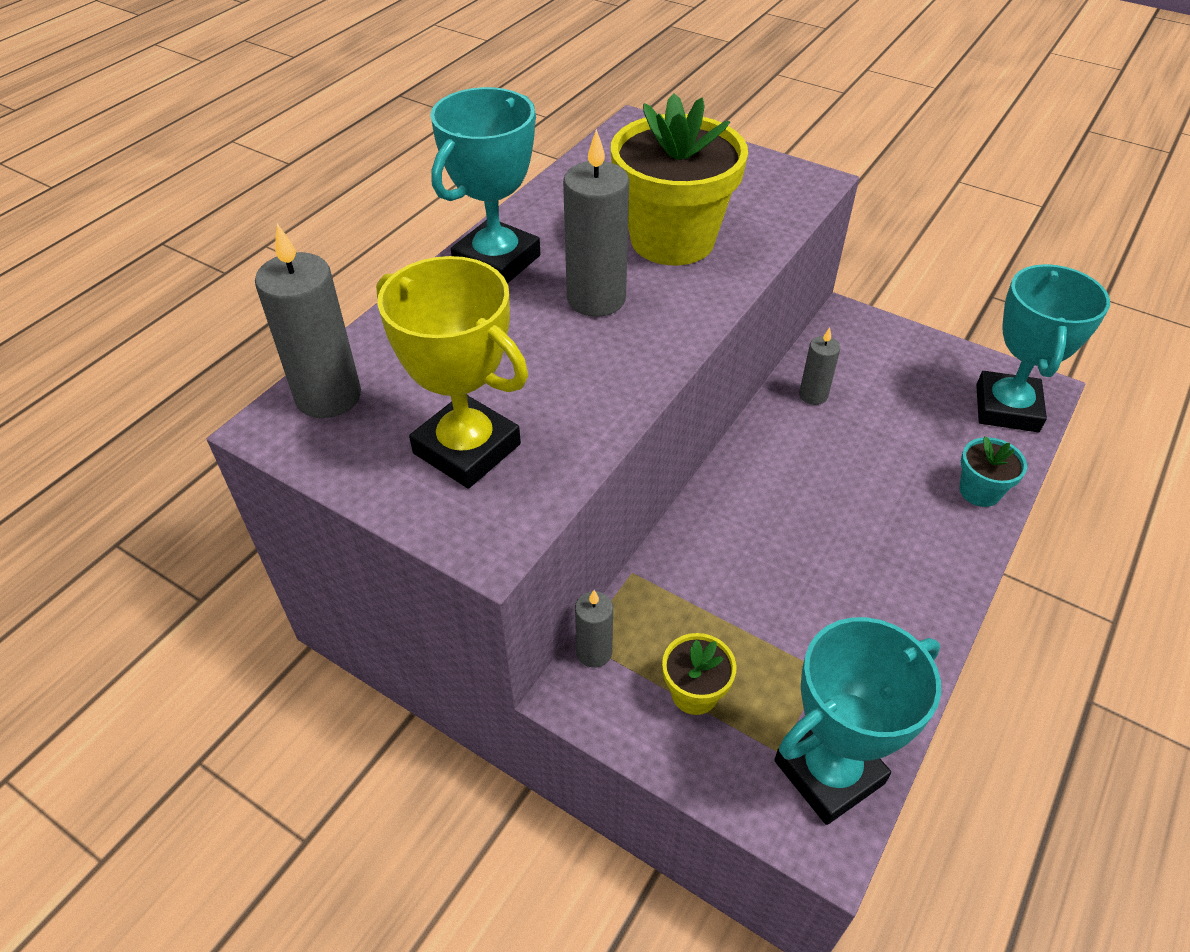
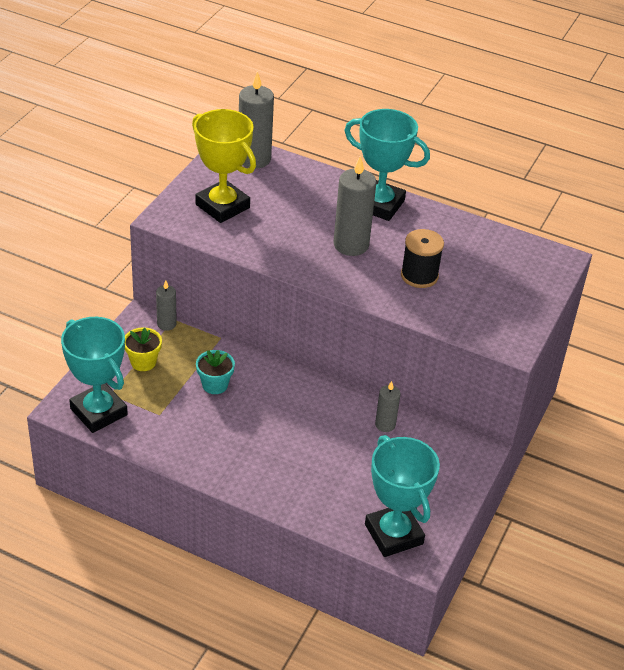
camera: 80 degrees right, 5 degrees down
(467, 449) = (222, 206): yellow trophy -> yellow trophy turned 75 degrees counterclockwise
(672, 240) = (419, 275): yellow flower pot -> black spool
(979, 491) = (305, 504): turquoise flower pot -> turquoise flower pot (215, 385)
(1007, 408) = (393, 534): turquoise trophy -> turquoise trophy turned 60 degrees clockwise

